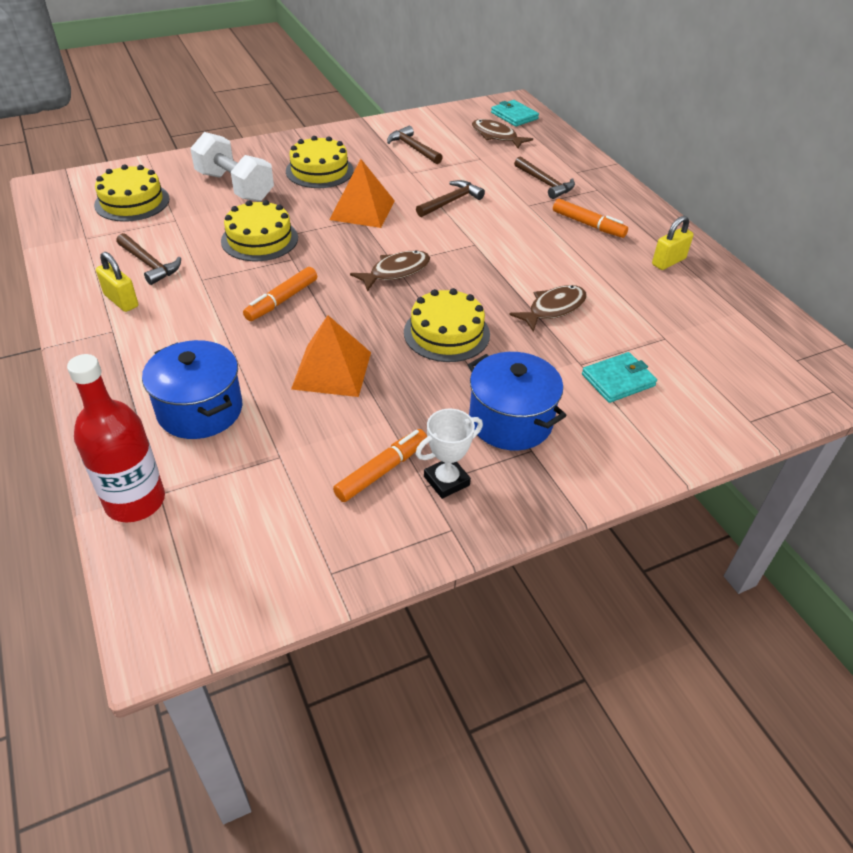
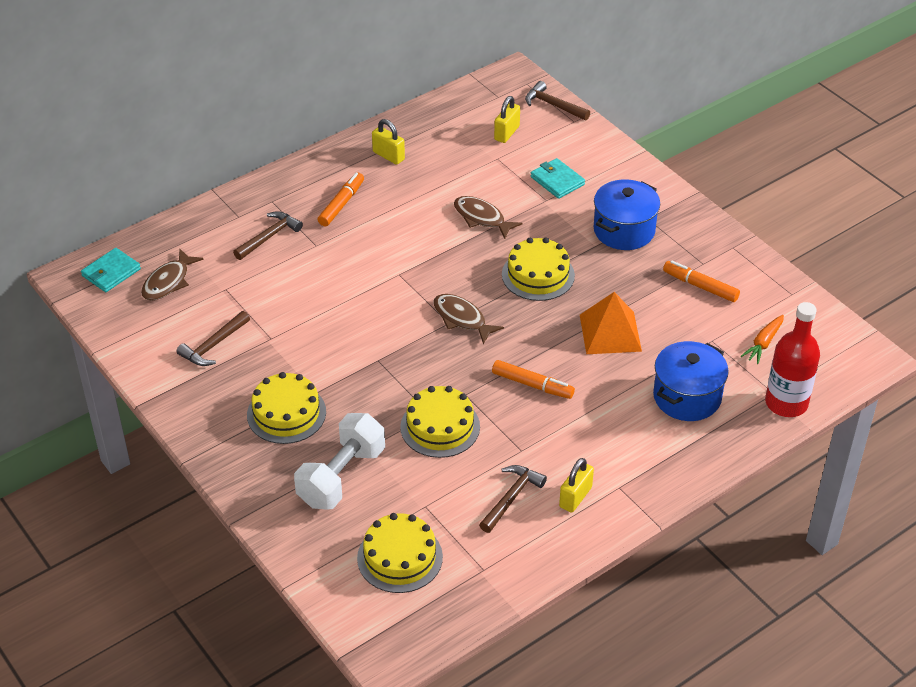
camera: 100 degrees left, 0 degrees up
(249, 509) = (763, 343): none -> orange carrot
(362, 210) = (360, 362): orange pyramid -> none
(446, 481) = (694, 254): white trophy -> none
(451, 201) = (325, 299): brown hammer -> brown hammer (553, 105)
(717, 354) = (507, 133): none -> yellow padlock

